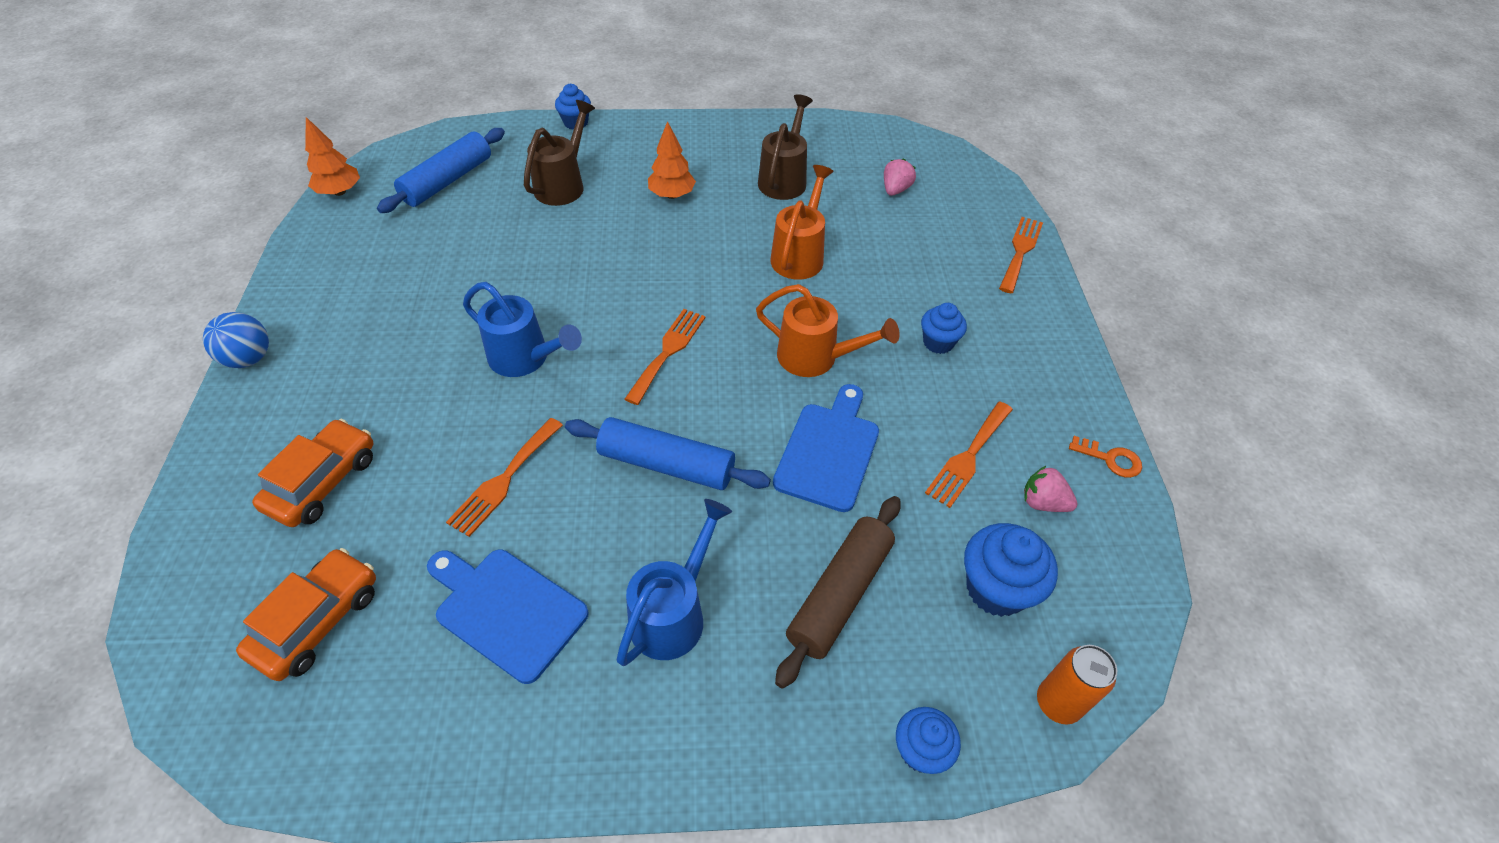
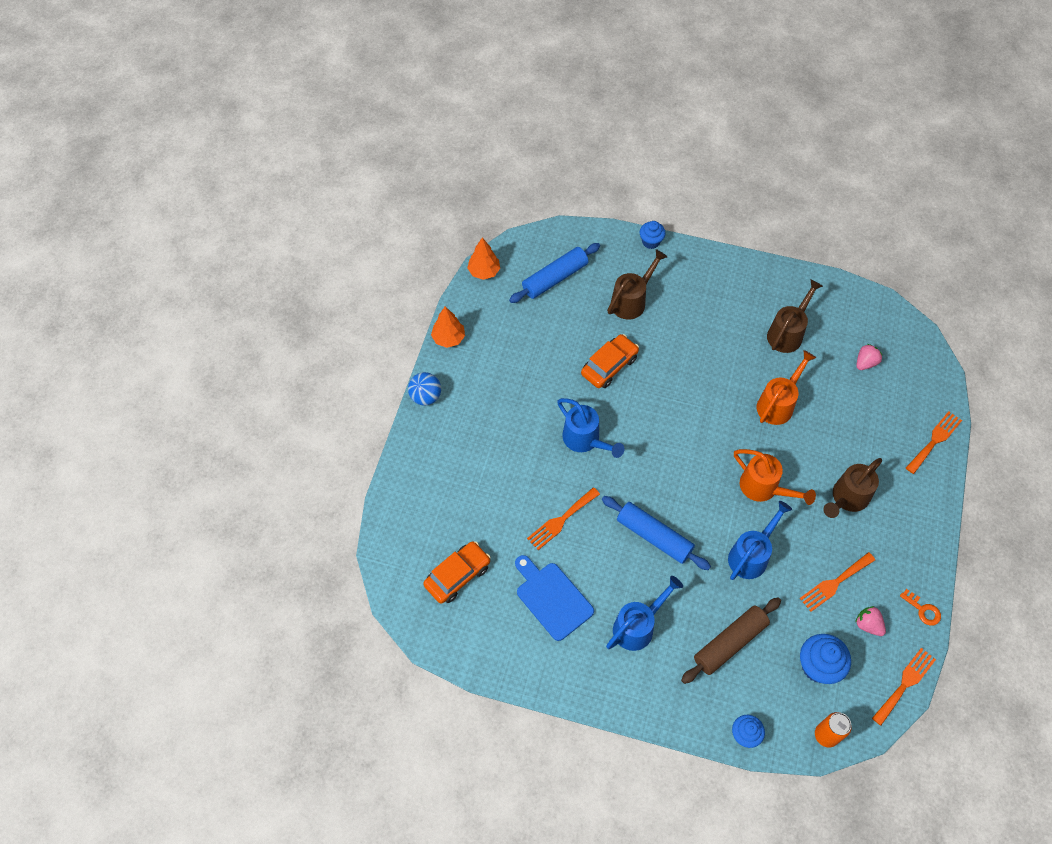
camera: 20 degrees right, 10 degrees up
(323, 482) = (463, 493): orange car -> orange car (609, 366)
(668, 351) = (672, 458): orange fork -> orange fork (905, 684)
(672, 195) = (704, 328): orange tree -> orange tree (448, 338)
(829, 451) = (751, 555): blue cutting board -> blue watering can
(938, 342) = (847, 498): blue cupcake -> brown watering can

